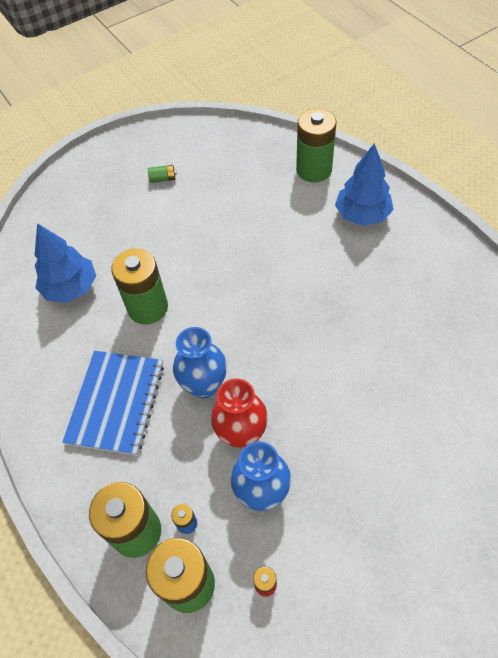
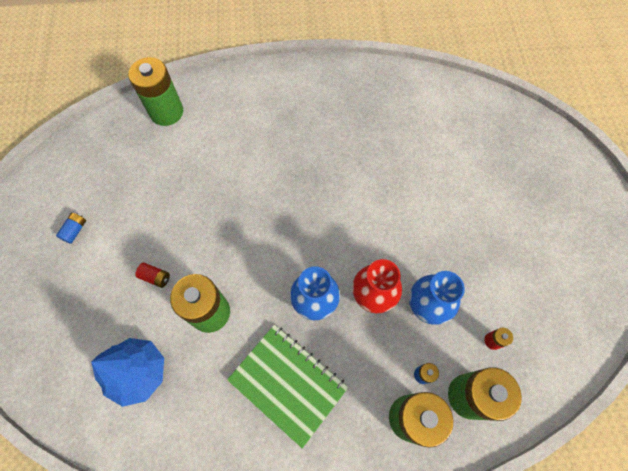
camera: 65 degrees left, 10 degrees up
(116, 403) = (288, 383): blue notebook -> green notebook
(156, 252) = (155, 277): none -> red battery
(163, 179) = (75, 230): green battery -> blue battery
(362, 215) = (237, 107): blue tree -> none

